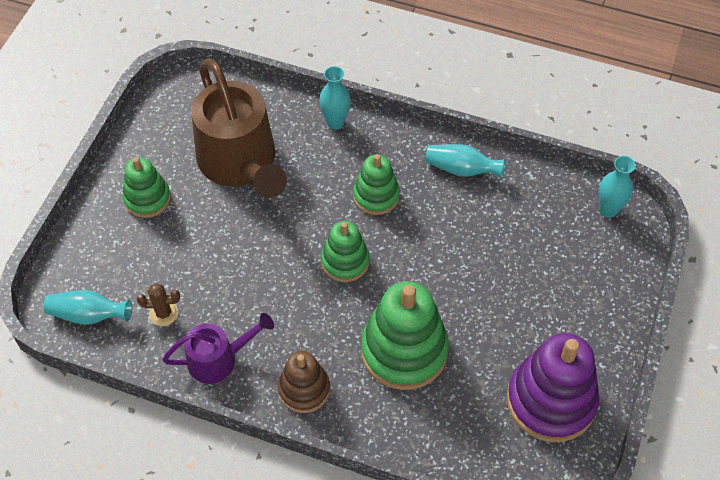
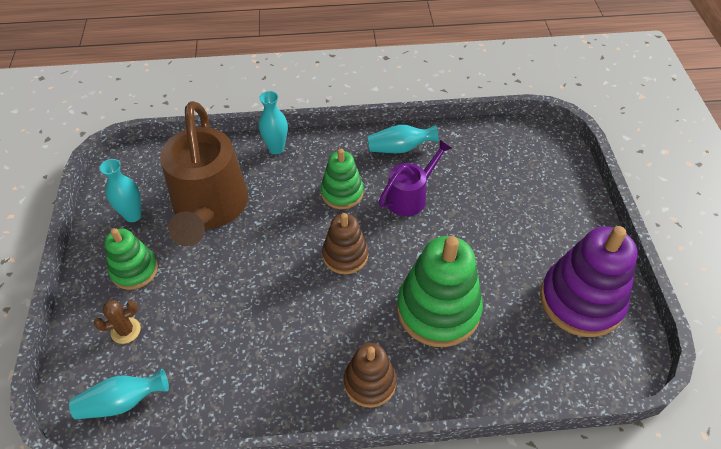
camera: 25 degrees left, 5 degrees down
(163, 313) = (199, 368): brown cactus -> brown cactus (126, 330)
(219, 359) = (275, 389): purple watering can -> purple watering can (410, 196)
(241, 164) = (209, 209): brown watering can -> brown watering can turned 45 degrees clockwise
(345, 261) = (345, 255): green stacking toy -> brown stacking toy
(608, 210) = (528, 138): turquoise vase -> turquoise vase (133, 215)

